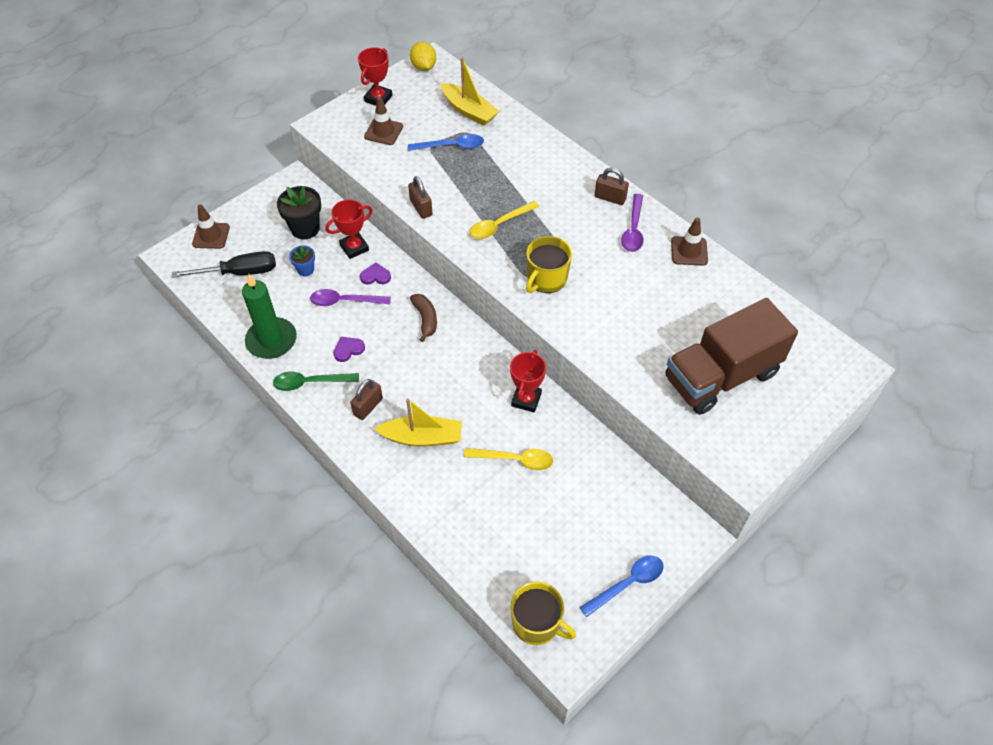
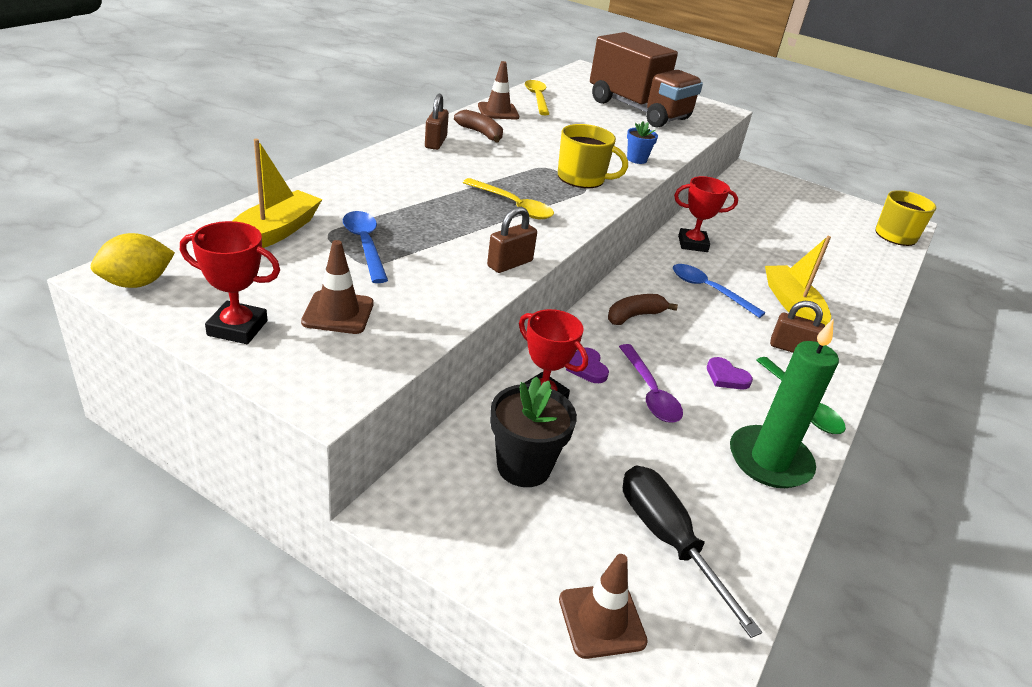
camera: 110 degrees left, 20 degrees down
(305, 270) = (614, 448): blue flower pot -> blue flower pot (636, 159)
(515, 460) = (764, 249): yellow spoon -> yellow spoon (537, 98)
(627, 584) = (820, 198): blue spoon -> blue spoon (709, 290)
(633, 229) = (481, 133): purple spoon -> brown banana

